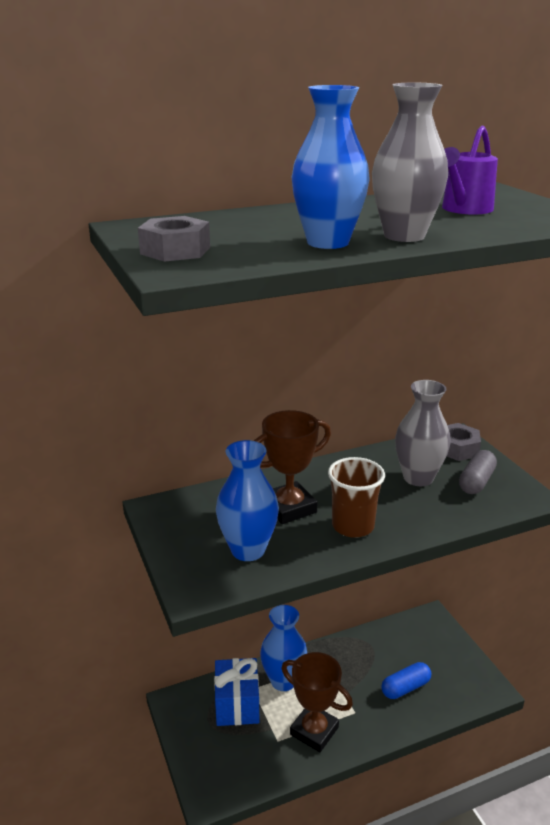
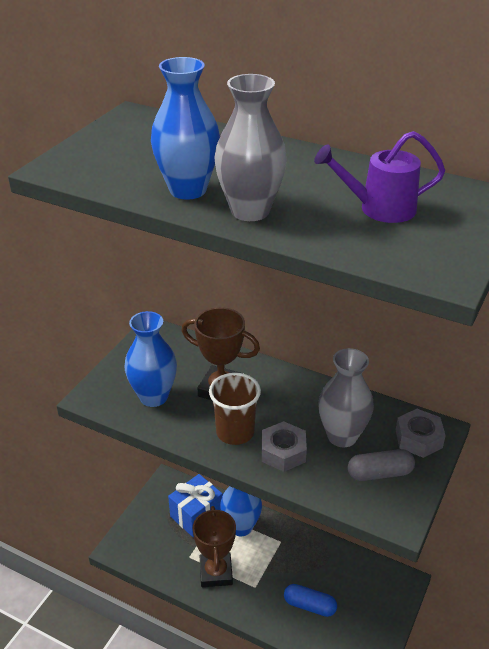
camera: 50 degrees right, 10 degrees up
(175, 250) = (97, 151): grey nut -> grey nut (283, 452)

